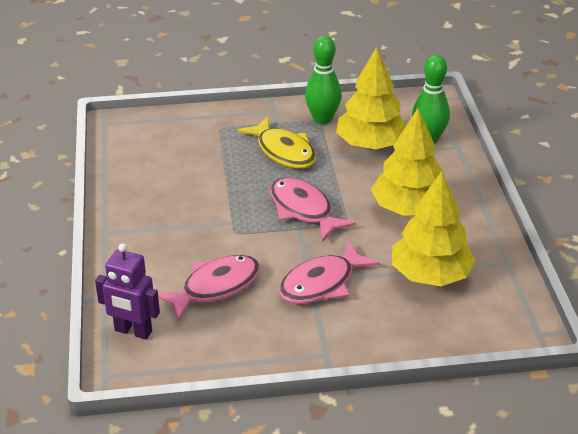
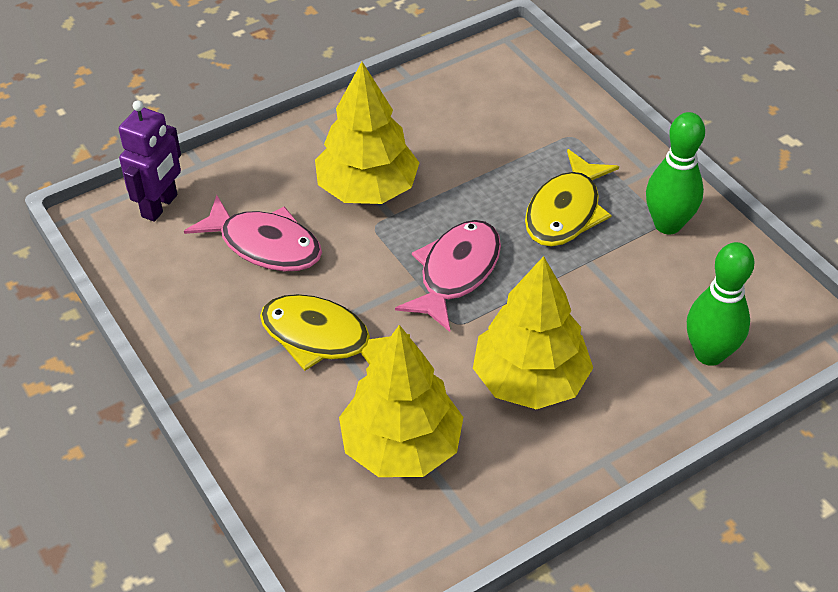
camera: 65 degrees right, 10 degrees up
(133, 331) = (160, 206): purple robot -> purple robot turned 150 degrees counterclockwise
(321, 283) = (323, 339): pink fish -> yellow fish
(371, 144) = (648, 293): yellow tree -> yellow tree (367, 189)

